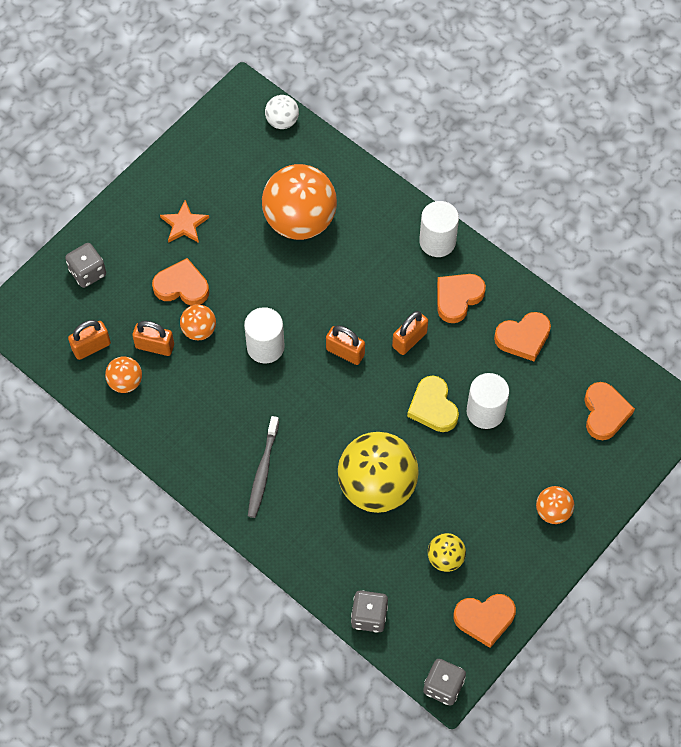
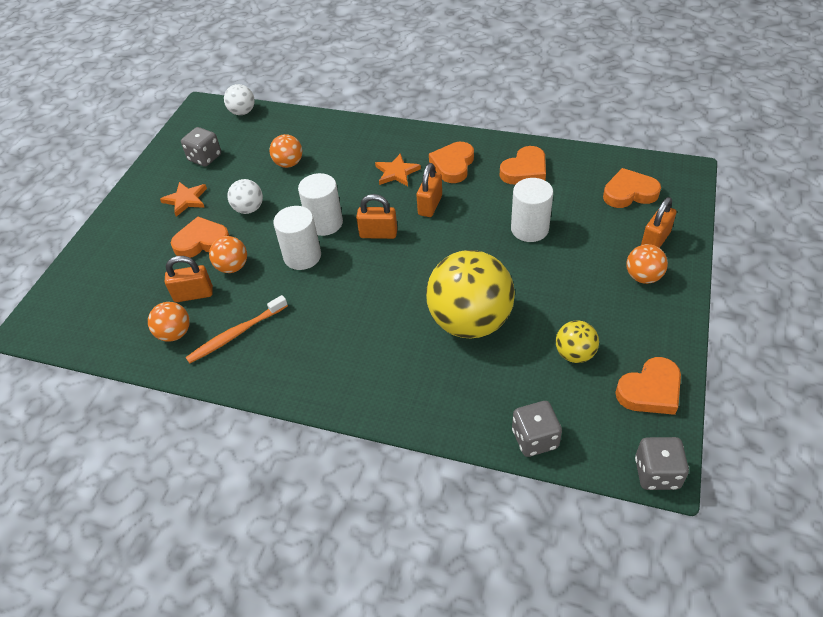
camera: 20 degrees left, 15 degrees down
(88, 272) = (105, 263): grey dice -> grey dice (205, 158)
(91, 347) = (128, 318): orange padlock -> orange padlock (655, 240)
(176, 407) = (235, 334): none -> orange toothbrush
(239, 264) = (249, 209): none -> white ball
(263, 471) = (350, 354): grey toothbrush -> none
(300, 220) = (289, 163): orange ball -> orange ball, size x0.47
(398, 282) = (396, 172): none -> orange star
(433, 407) = (482, 243): yellow heart -> none
(437, 241) = (412, 138): white cylinder -> white cylinder (324, 223)
(605, 413) = (629, 193): orange heart -> orange heart turned 75 degrees counterclockwise

